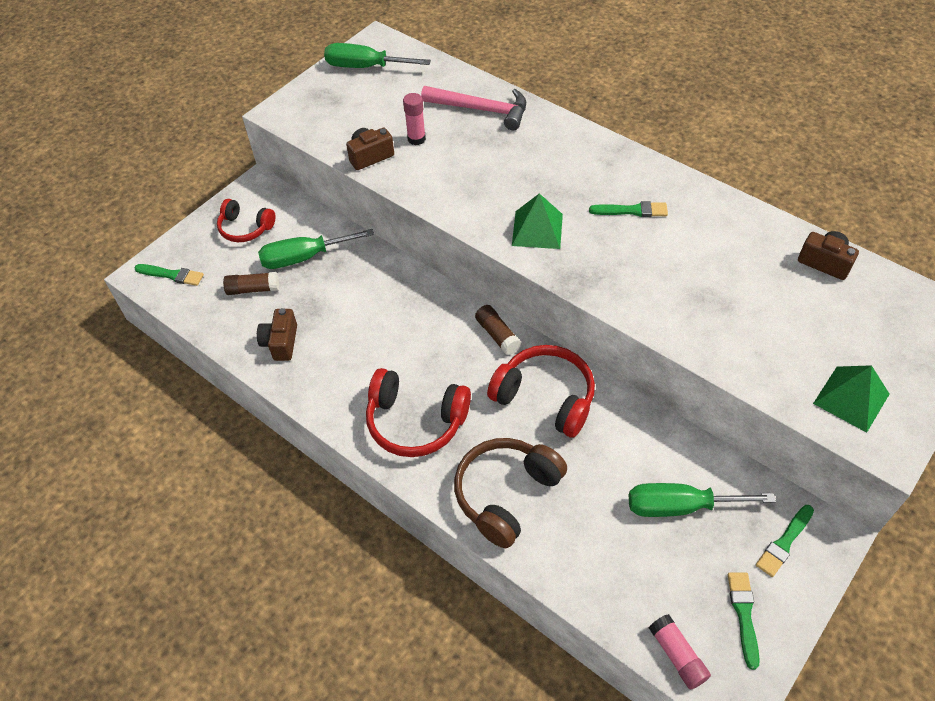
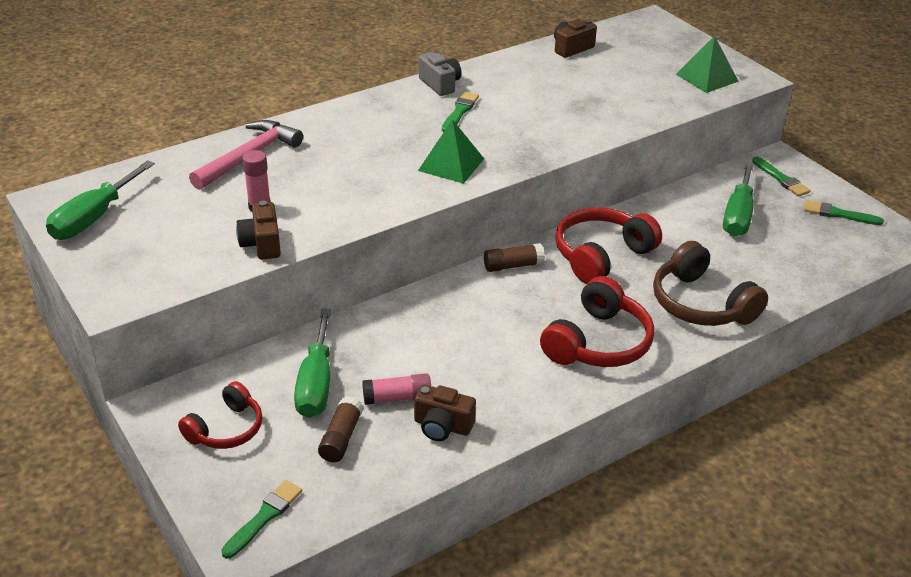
camera: 75 degrees left, 15 degrees down
(673, 184) = (440, 84): none -> grey camera
(677, 655) = (868, 253): pink glue stick -> pink glue stick (397, 398)

